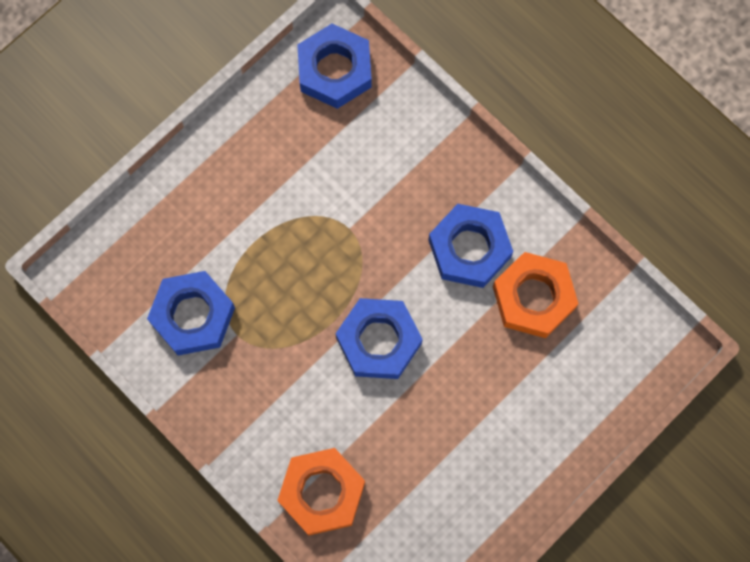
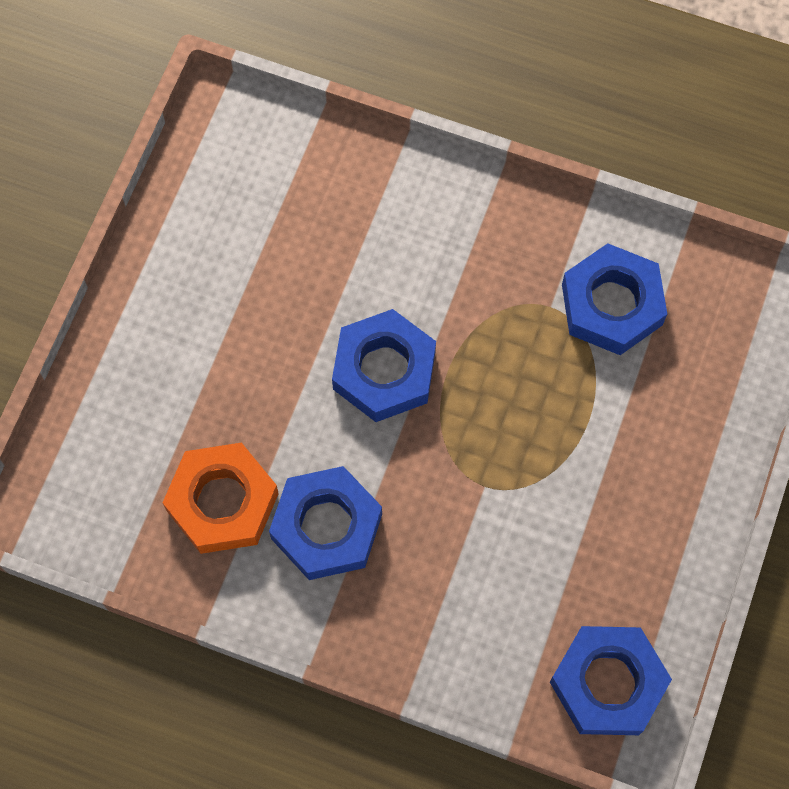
camera: 155 degrees right, 5 degrees down
(322, 492) = (368, 185): orange nut -> none

